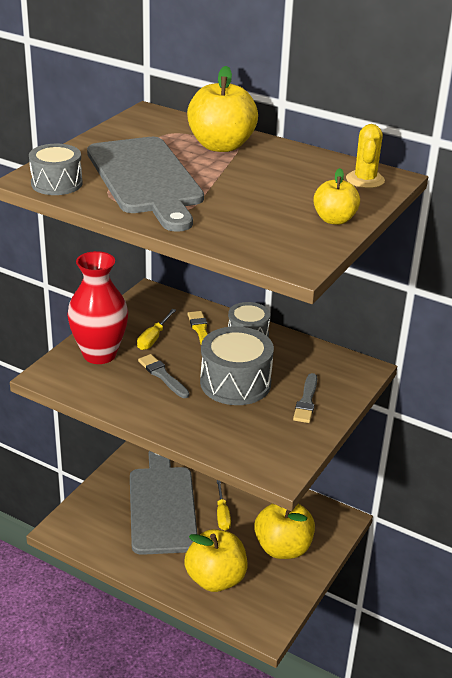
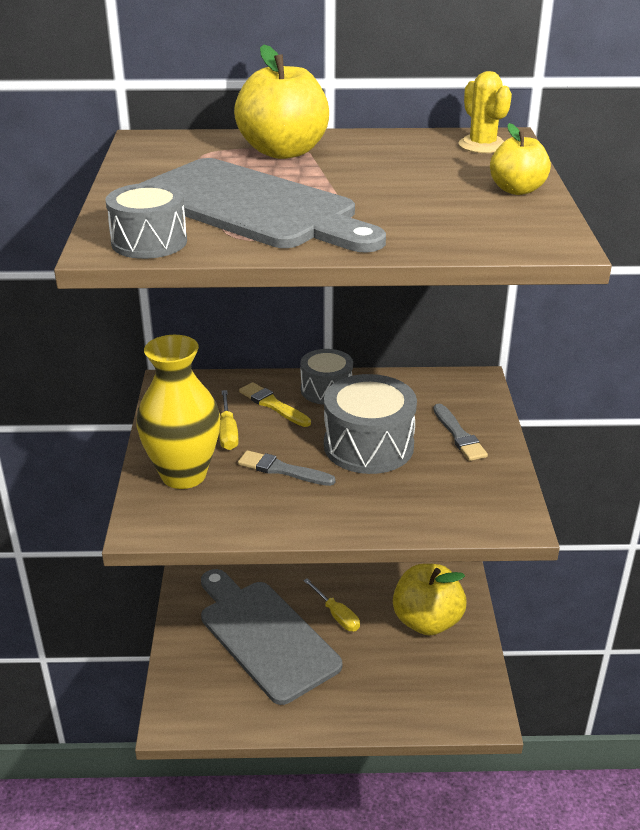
camera: 30 degrees left, 0 degrees up
(99, 354) = (183, 475): red vase -> yellow vase
(215, 579) = (390, 689): yellow apple -> none

